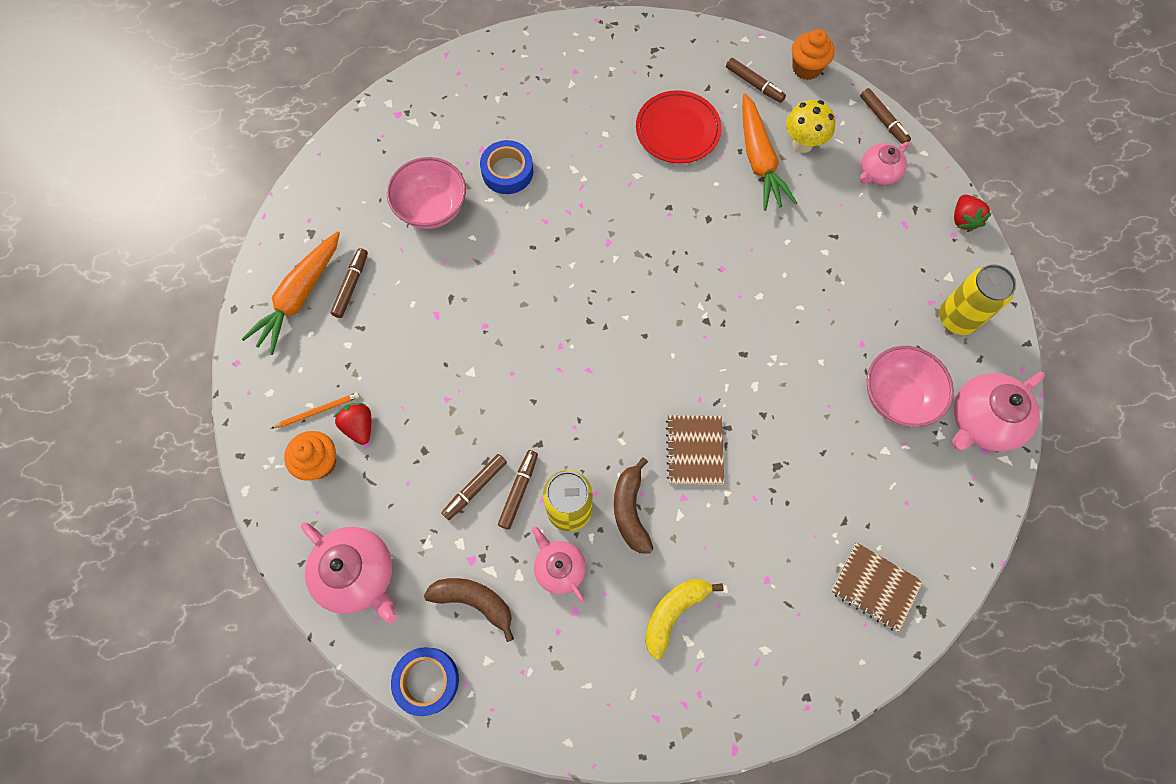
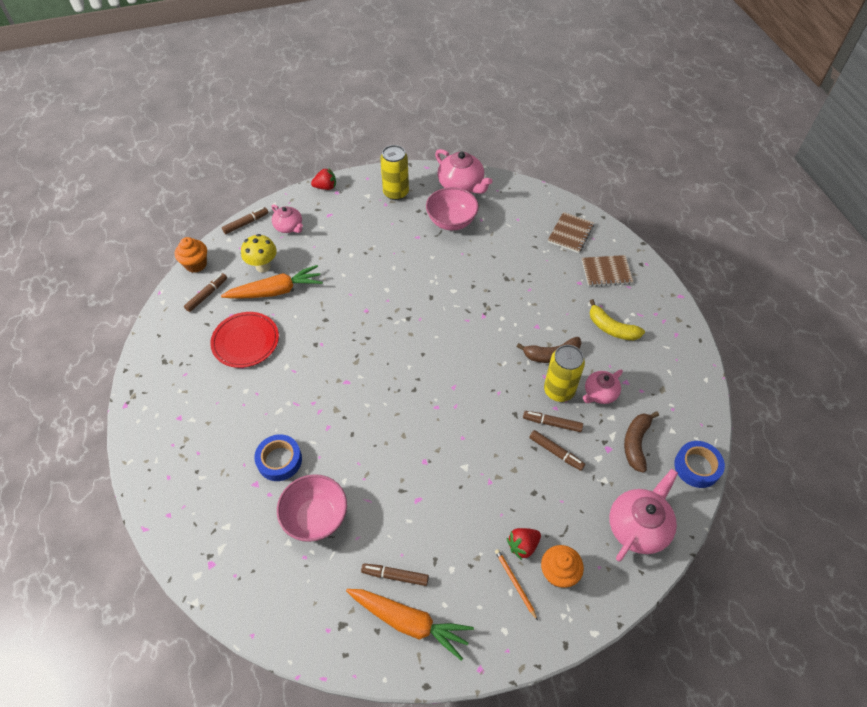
camera: 95 degrees left, 15 degrees down
(694, 450) = (503, 321): brown notebook -> brown notebook (606, 272)

